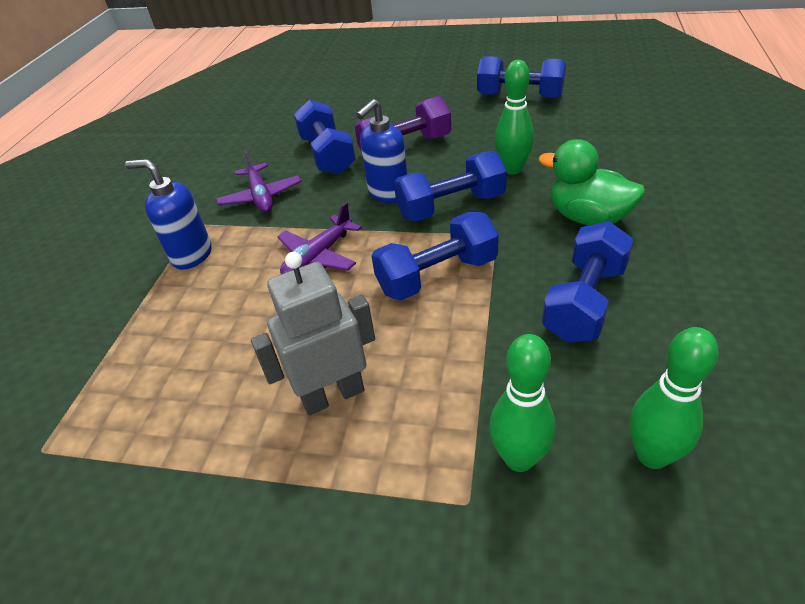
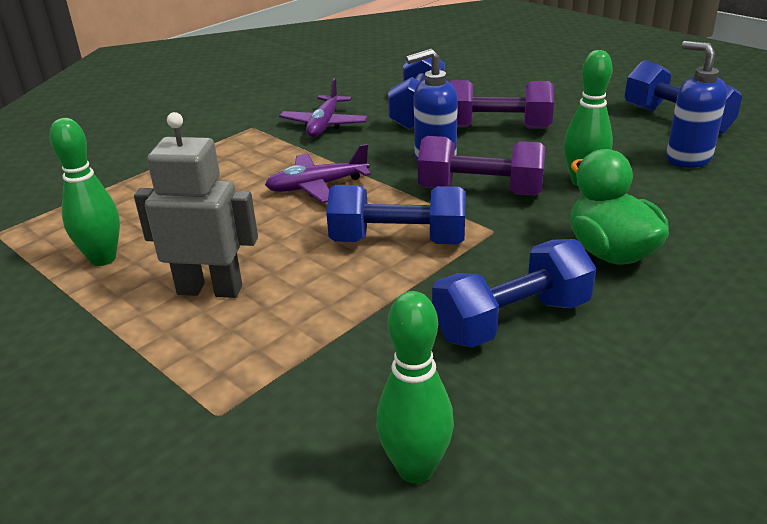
camera: 30 degrees right, 10 degrees down
(191, 255) = (224, 148): blue soap dispenser -> blue soap dispenser (688, 158)
(451, 206) = (480, 191): blue dumbbell -> purple dumbbell
(519, 458) = (296, 407): green bowling pin -> green bowling pin (103, 259)

